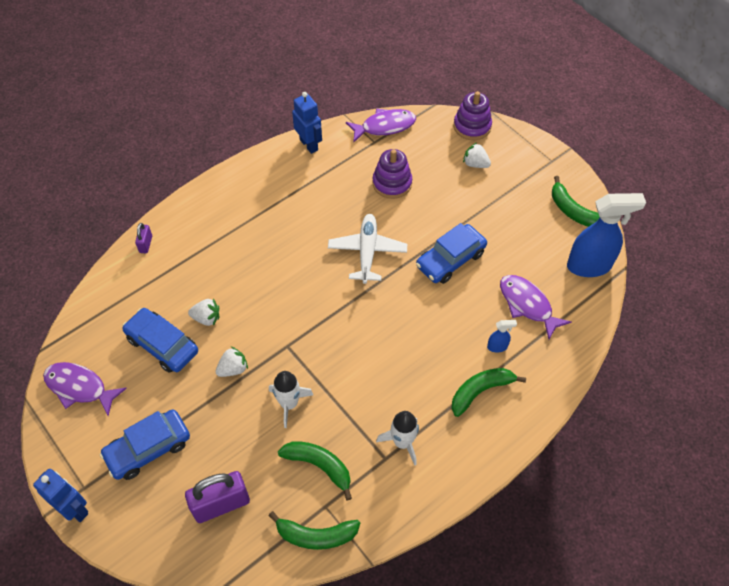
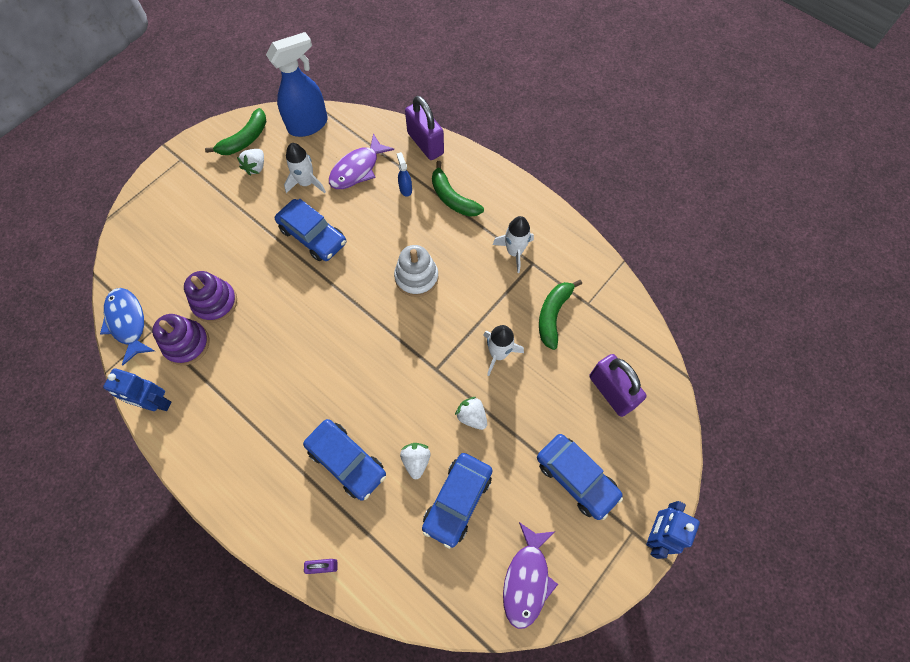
camera: 100 degrees left, 10 degrees up
(222, 267) = (346, 461): none -> blue car
(309, 145) = (156, 403): blue robot -> blue robot turned 120 degrees counterclockwise
(316, 536) = (615, 306): green banana -> none
(367, 252) = (310, 313): white plane -> none
(384, 126) = (128, 323): purple fish -> blue fish
(388, 343) = (416, 277): none -> white stacking toy
(472, 126) = (130, 234): purple stacking toy -> purple stacking toy (187, 344)
(475, 164) = (185, 225): white strawberry -> white strawberry (256, 167)
(514, 259) = (306, 183): none -> white rocket
(557, 374) = (425, 143): none -> purple padlock
(589, 266) = (308, 125): blue spray bottle -> blue spray bottle turned 75 degrees clockwise

